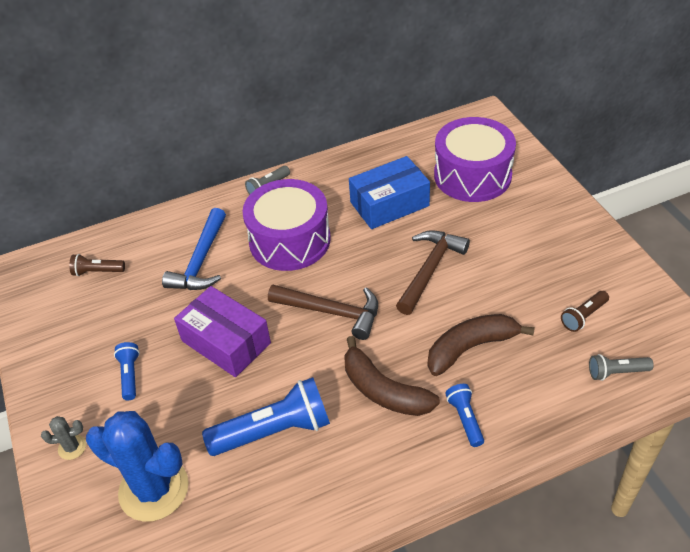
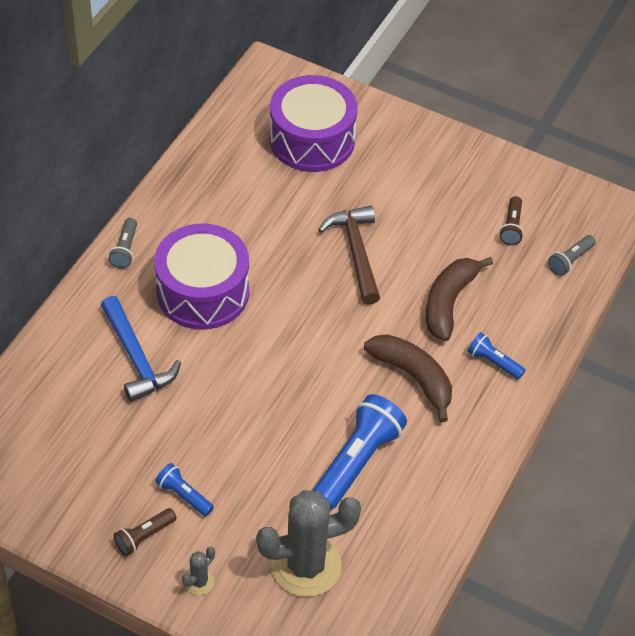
camera: 45 degrees left, 5 degrees up
(97, 271) = (41, 426): brown flashlight -> brown flashlight (144, 536)
(154, 489) = (306, 566): blue cactus -> grey cactus
(226, 342) = (240, 416): purple box -> none
(331, 312) = (307, 337): brown hammer -> none
(384, 390) = (413, 377): brown banana -> brown banana turned 135 degrees counterclockwise
(389, 204) = (262, 207): blue box -> none

